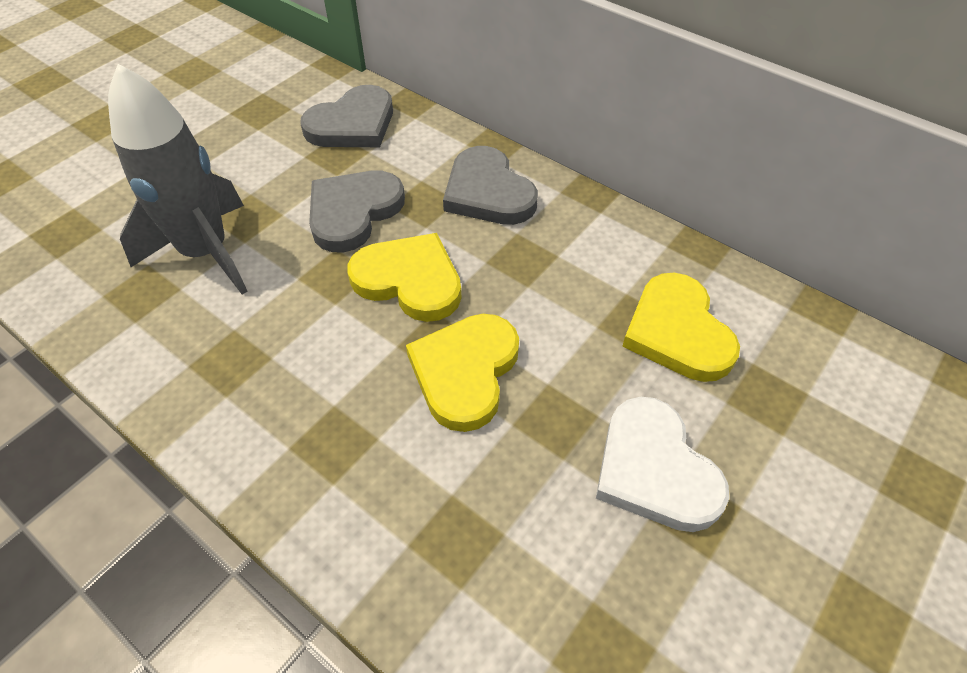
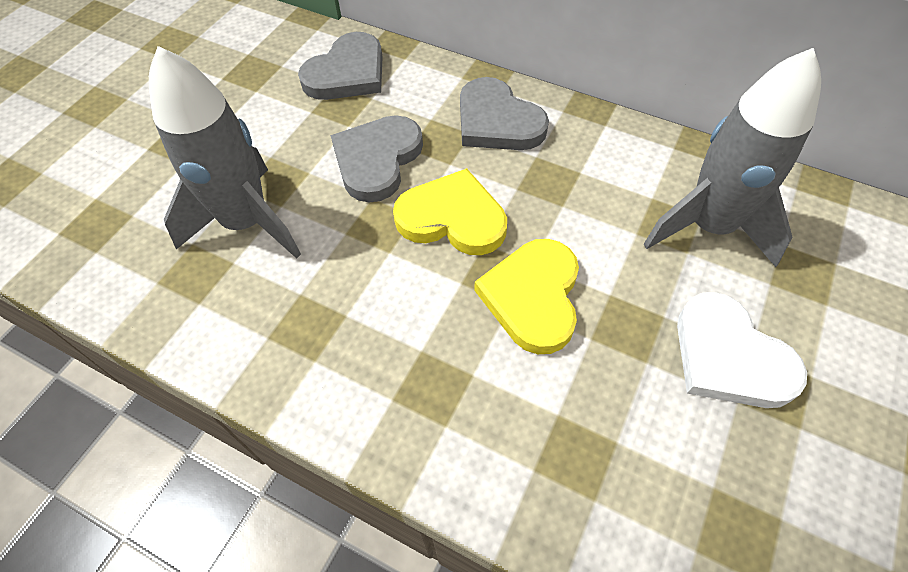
camera: 10 degrees left, 5 degrees up
(677, 332) = (709, 226): yellow heart -> grey rocket

